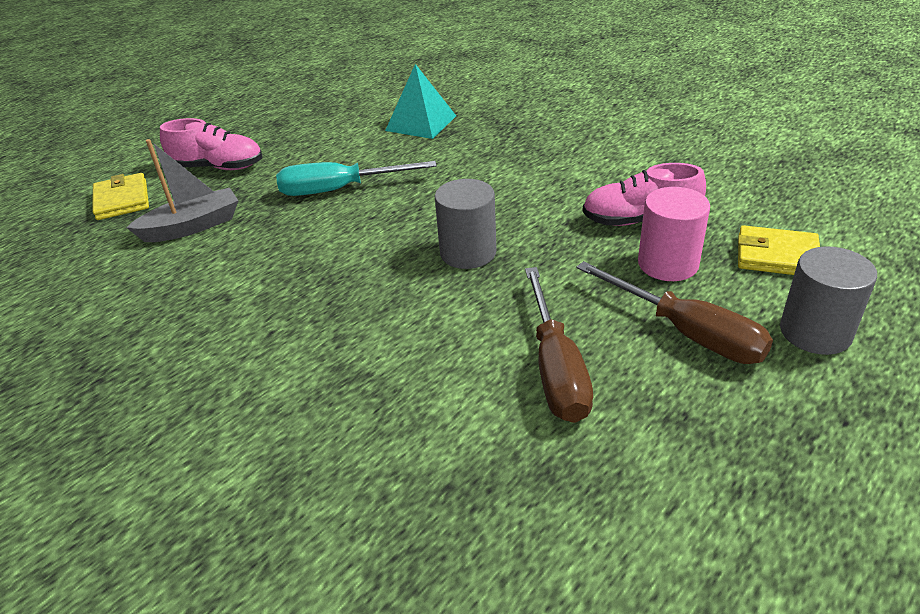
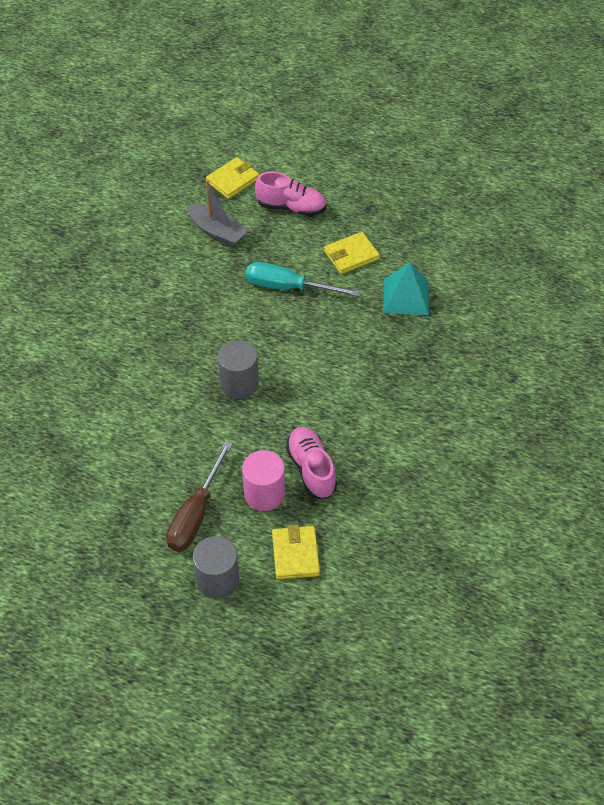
camera: 65 degrees right, 15 degrees up
(218, 167) = (291, 207): pink shoe -> pink shoe turned 60 degrees counterclockwise
(332, 143) = (351, 255): none -> yellow wallet
(339, 190) = (288, 287): turquoise screwdriver -> turquoise screwdriver turned 45 degrees counterclockwise
(556, 368) = (145, 457): brown screwdriver -> none

